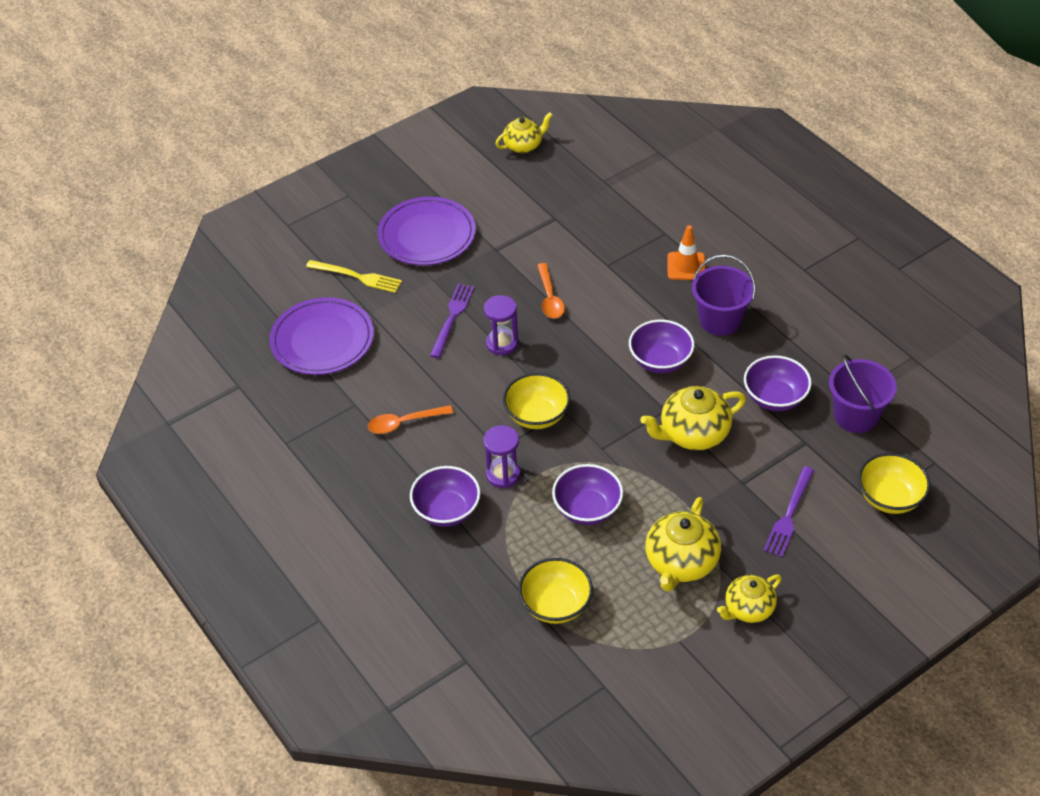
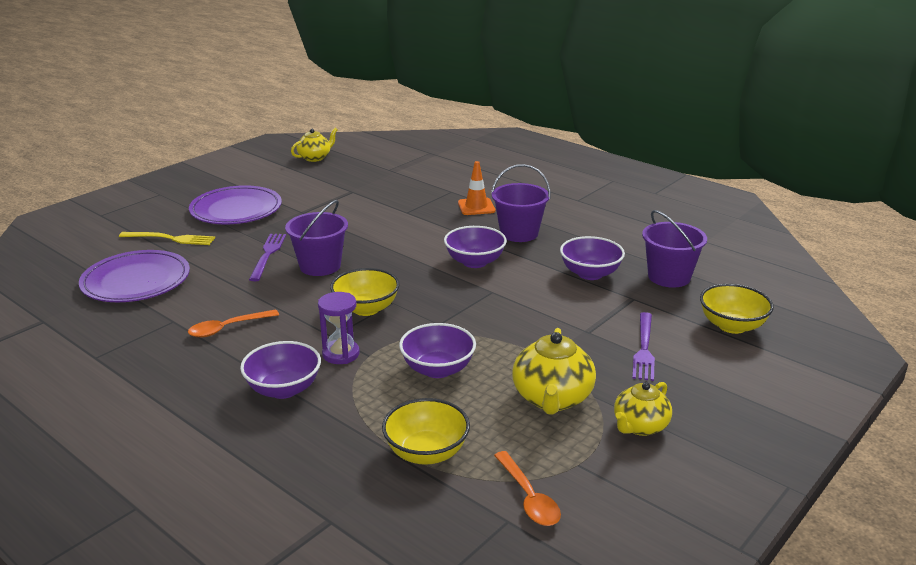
camera: 15 degrees left, 20 degrees down
(502, 343) = (320, 266): purple hourglass -> purple bucket
(550, 298) = (359, 235): orange spoon -> orange spoon (528, 497)
(693, 434) = (525, 304): yellow teapot -> none

